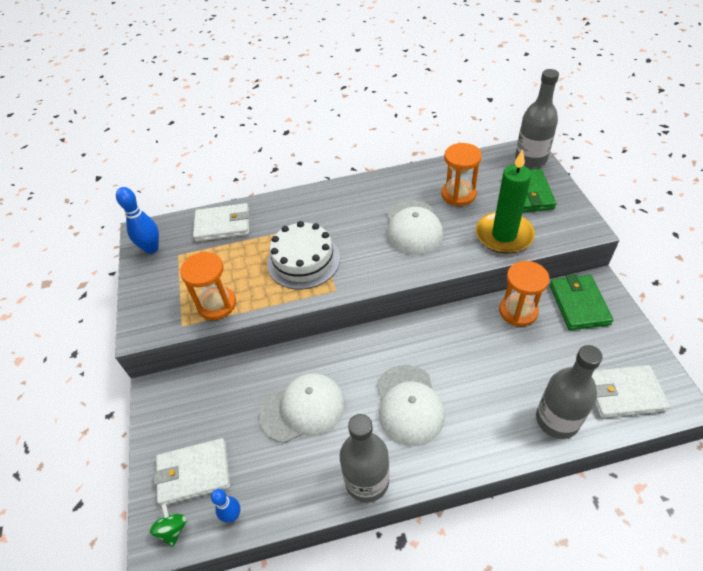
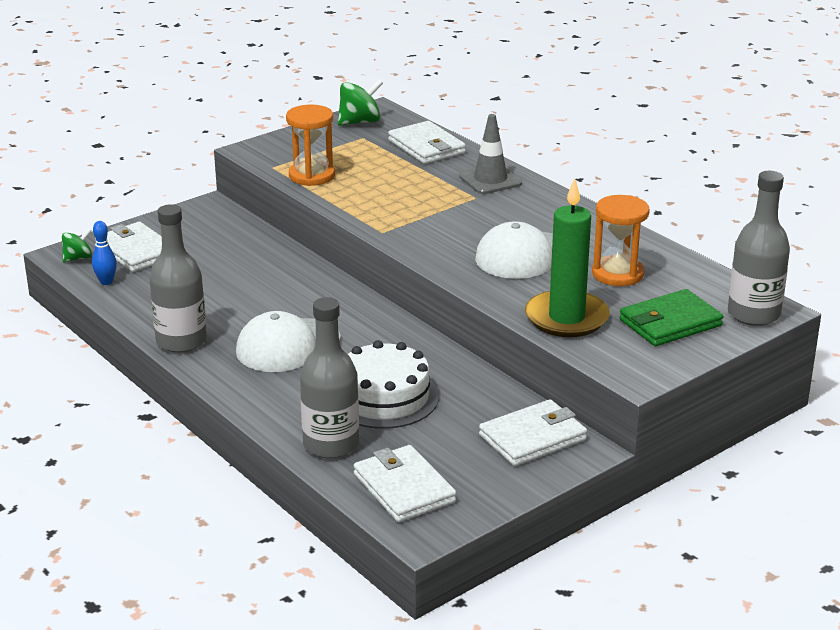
camera: 60 degrees right, 20 degrees down
(151, 248) = (360, 122): blue bowling pin -> green spinning top
(297, 209) = (490, 180): none -> grey traffic cone
(303, 260) = (411, 204): white cake -> white cake (384, 397)
(303, 409) = (241, 286): white cap -> none
(518, 311) = (482, 393): orange hourglass -> none
(579, 304) = (533, 438): green wallet -> white wallet

